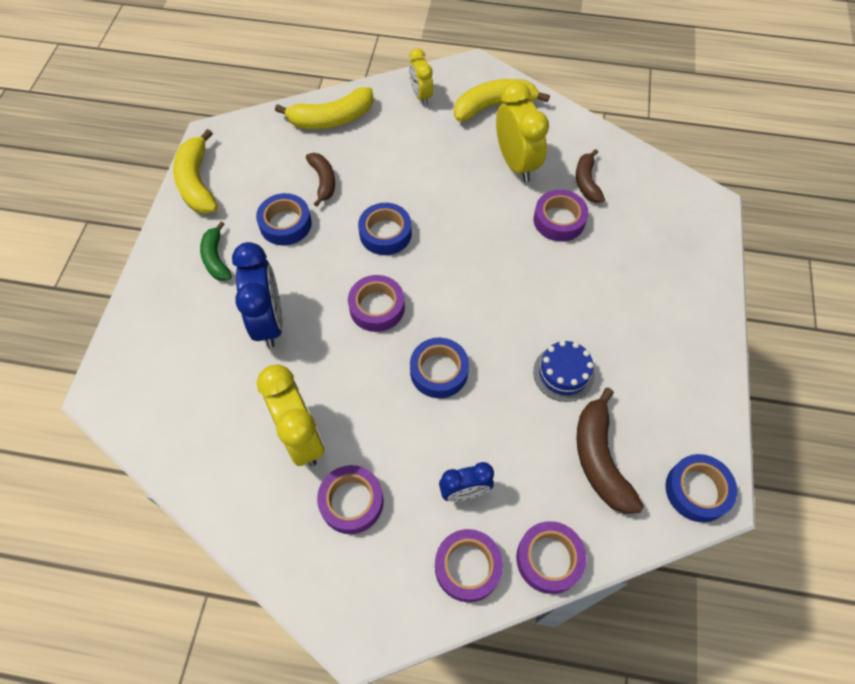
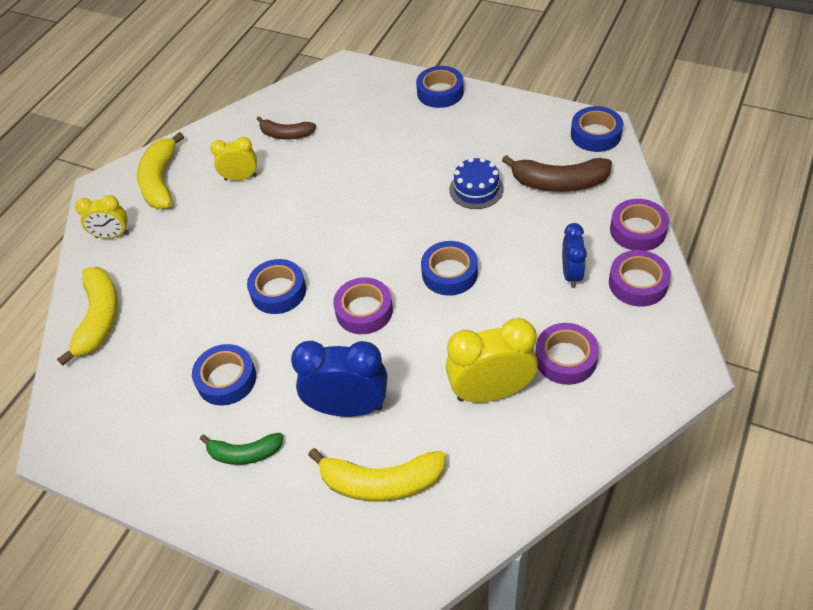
camera: 70 degrees left, 10 degrees down
(197, 182) = (122, 466): yellow banana -> yellow banana (381, 482)
(323, 181) = (184, 337): brown banana -> none
(516, 163) = (240, 178): yellow clock -> yellow clock, size x0.59
(559, 220) = (319, 161): purple tape -> none
(706, 306) = (440, 92): none -> blue tape

